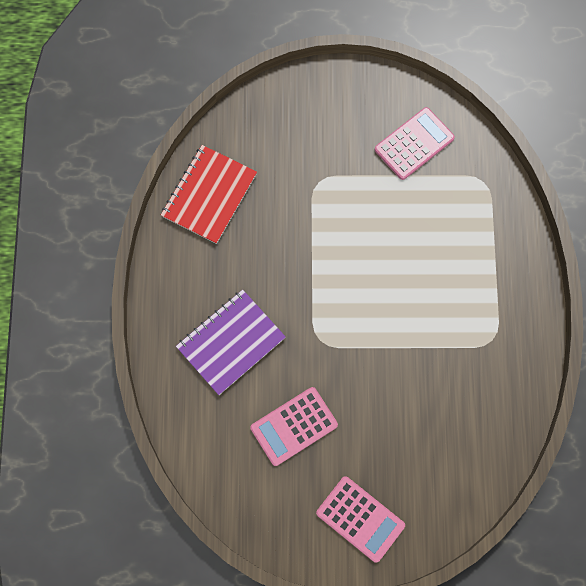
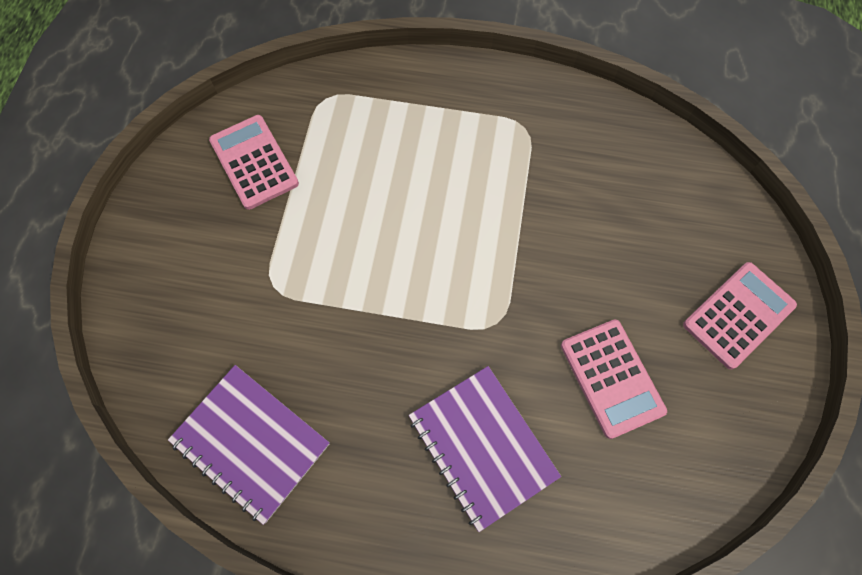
camera: 80 degrees left, 5 degrees down
(209, 195) = (251, 442): red notebook -> purple notebook

